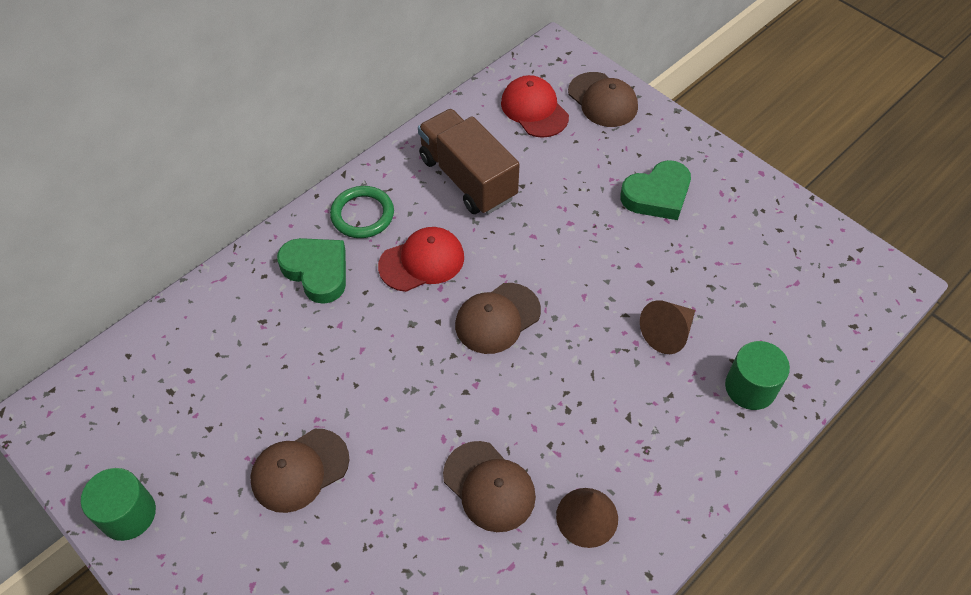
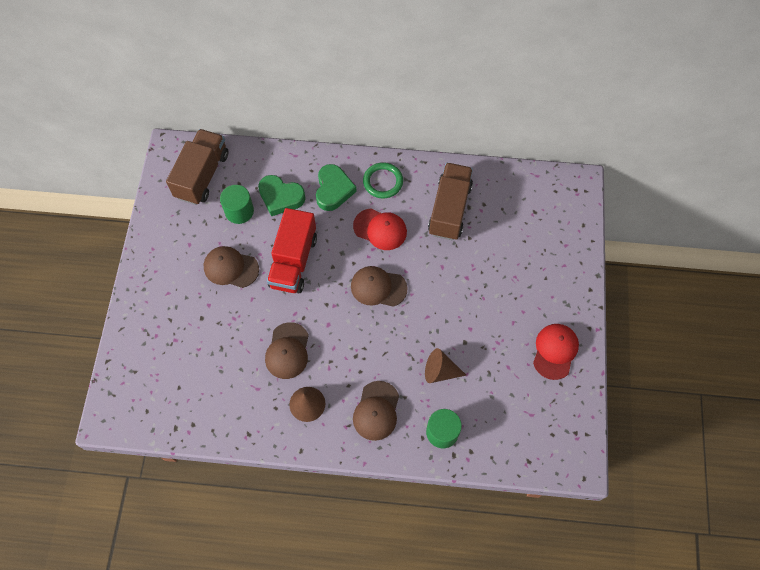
camera: 50 degrees right, 10 degrees up
(125, 406) = (202, 175): none -> brown truck
(128, 514) = (159, 221): green cylinder -> green cylinder (239, 211)
(368, 386) = (293, 261): none -> red truck
(534, 109) = (526, 205): red cap -> red cap (555, 351)
(602, 100) = (567, 233): brown cap -> brown cap (376, 411)
(657, 195) = (525, 306): green heart -> green heart (281, 197)

